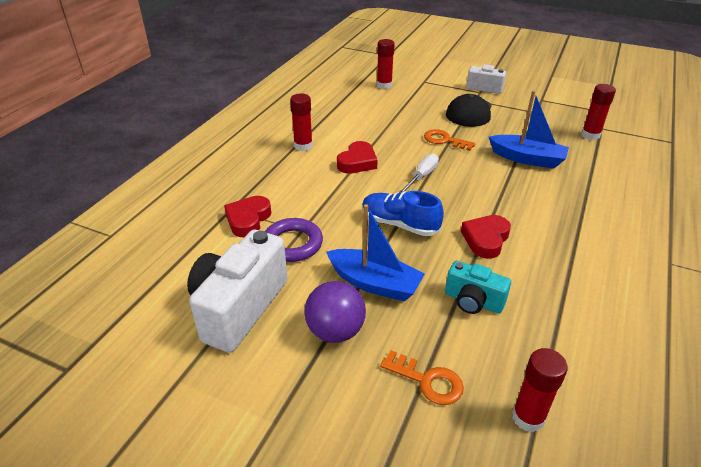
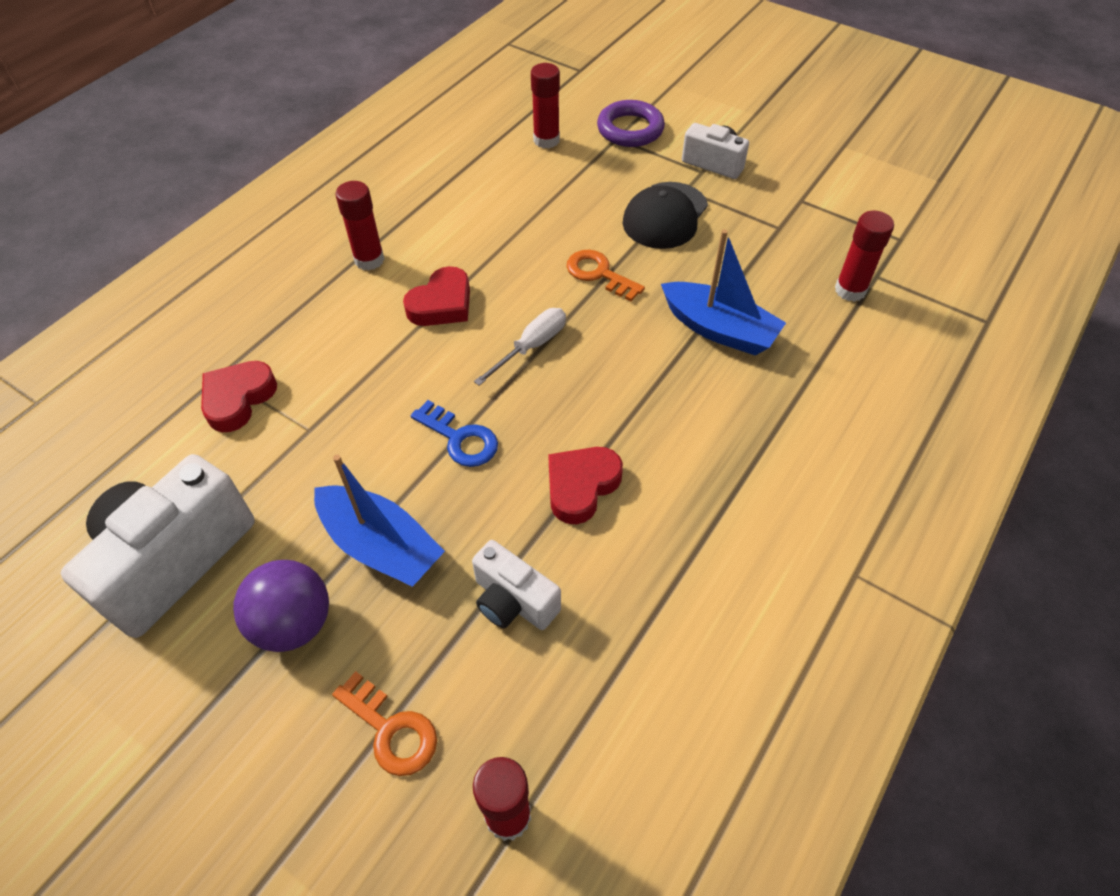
camera: 10 degrees right, 15 degrees up
(292, 244) = (287, 454): purple ring -> purple ring (630, 129)
(399, 224) = (460, 438): blue shoe -> blue key
(473, 301) = (513, 601): turquoise camera -> white camera

